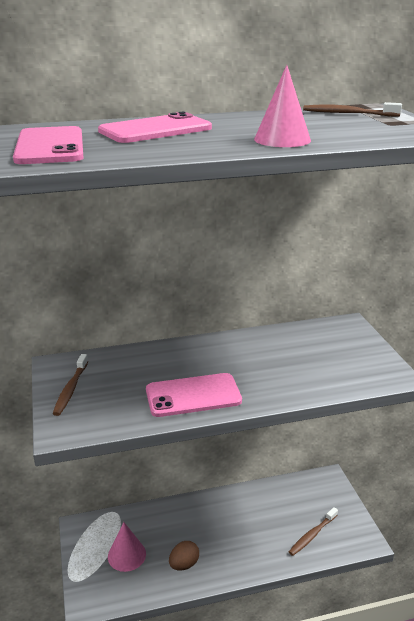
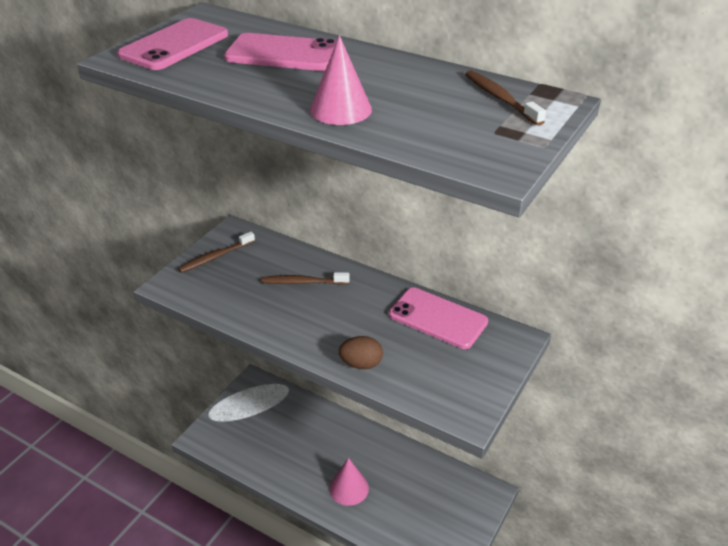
camera: 45 degrees right, 10 degrees up
(127, 555) = (259, 426): pink cone -> pink cone (349, 488)
(184, 564) = (287, 464): brown egg -> brown egg (361, 364)
(193, 395) = (282, 316): pink phone -> pink phone (438, 318)
(312, 535) = (409, 525): brown toothbrush -> brown toothbrush (303, 282)

